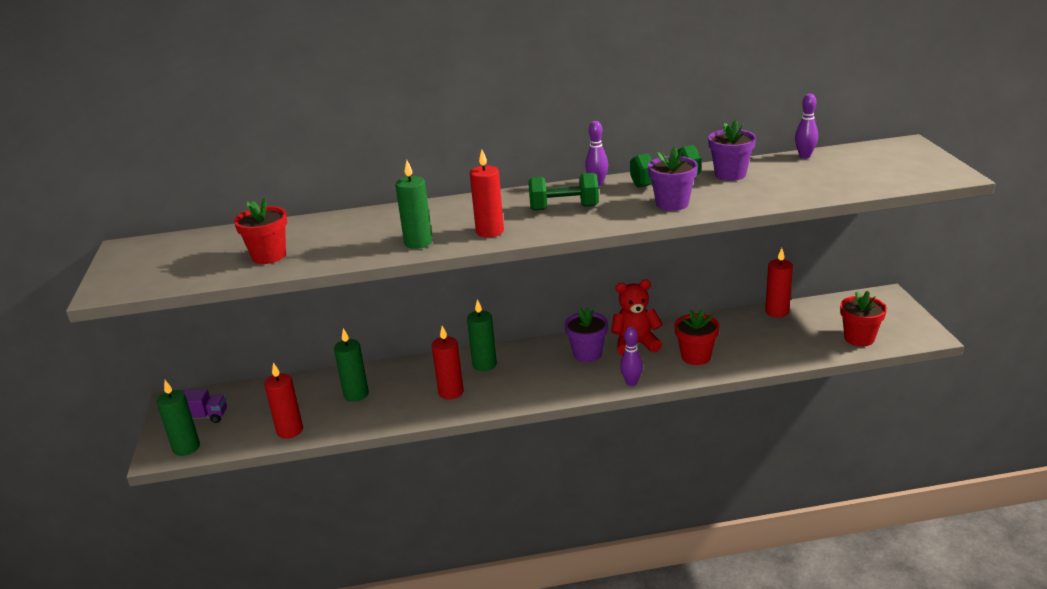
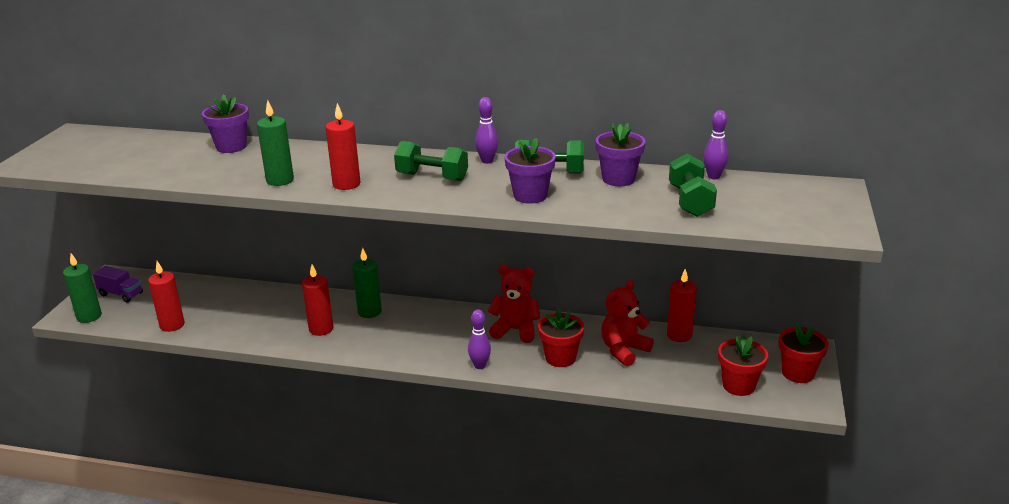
camera: 20 degrees right, 0 degrees up
(269, 256) = (159, 164): red flower pot -> red flower pot (798, 373)
(356, 394) = (246, 309): green candle -> none
(587, 354) = (465, 327): purple flower pot -> purple flower pot (231, 147)
(743, 336) = (624, 350): none -> red teddy bear
(810, 179) = (690, 201): none -> green dumbbell

